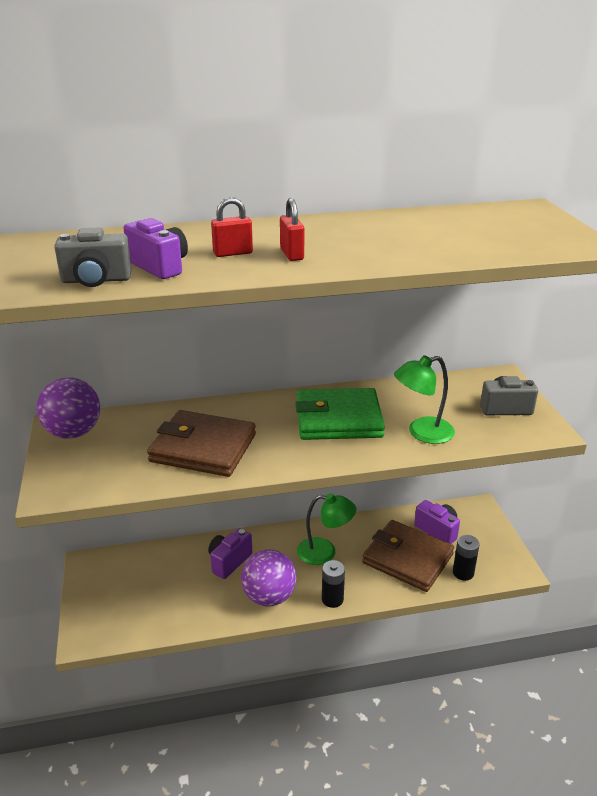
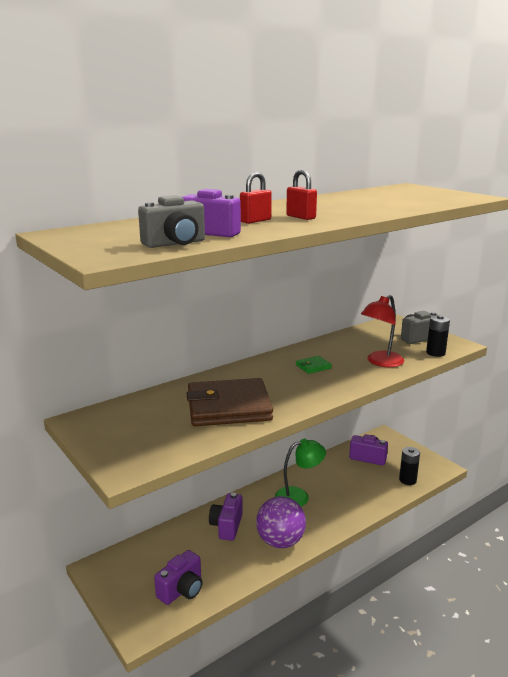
camera: 25 degrees left, 10 degrees down
(73, 433) = (99, 423): purple ball -> none
(144, 613) = (182, 590): none -> purple camera
(332, 599) = (331, 527): black battery -> black battery (435, 353)
(338, 419) = (313, 366): green wallet -> green wallet, size x0.41
(407, 558) = (362, 482): brown wallet -> none
(422, 433) = (380, 362): green lamp -> red lamp

